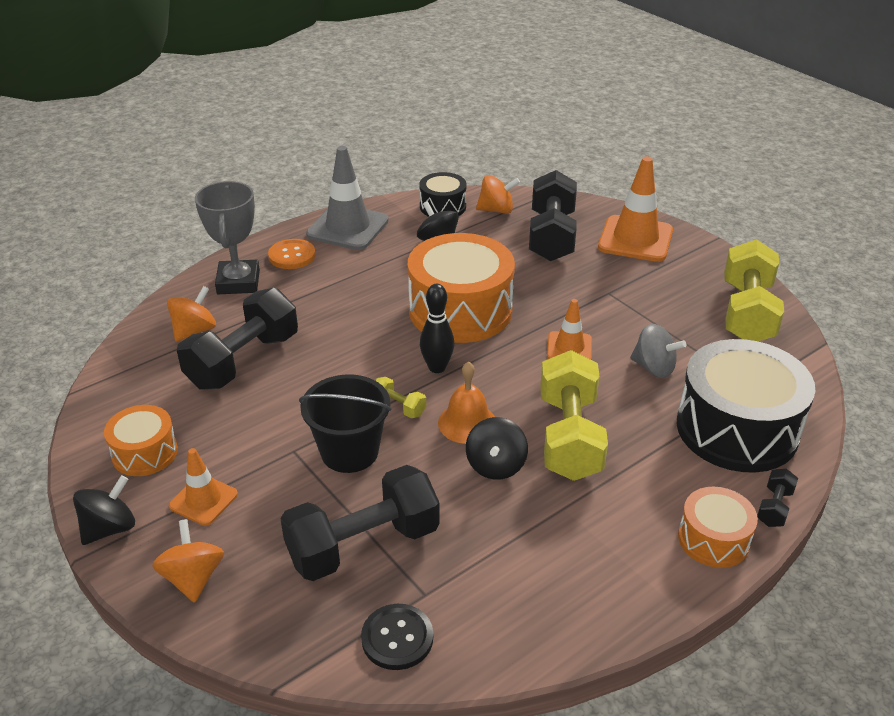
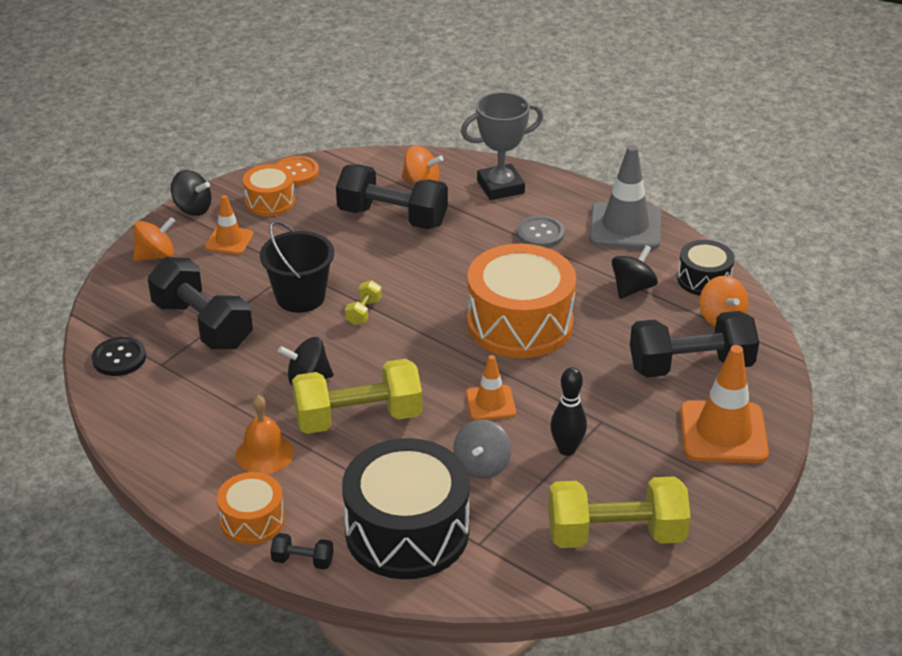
camera: 75 degrees right, 0 degrees up
(292, 256) = (557, 205): orange button -> orange button (296, 172)
(330, 273) = (540, 234): none -> grey button
(437, 367) = (425, 324): black bowling pin -> black bowling pin (567, 449)
(467, 423) = (356, 354): orange bell -> orange bell (264, 453)

